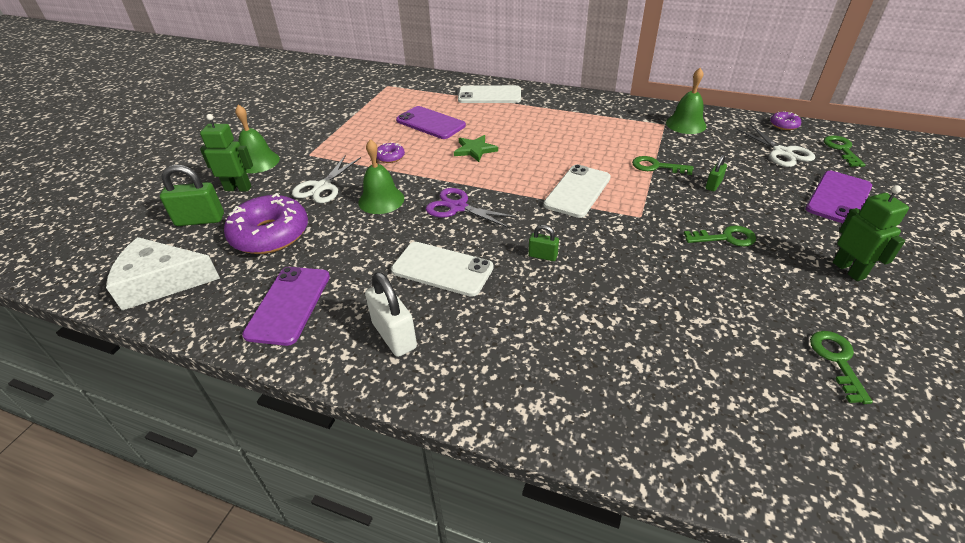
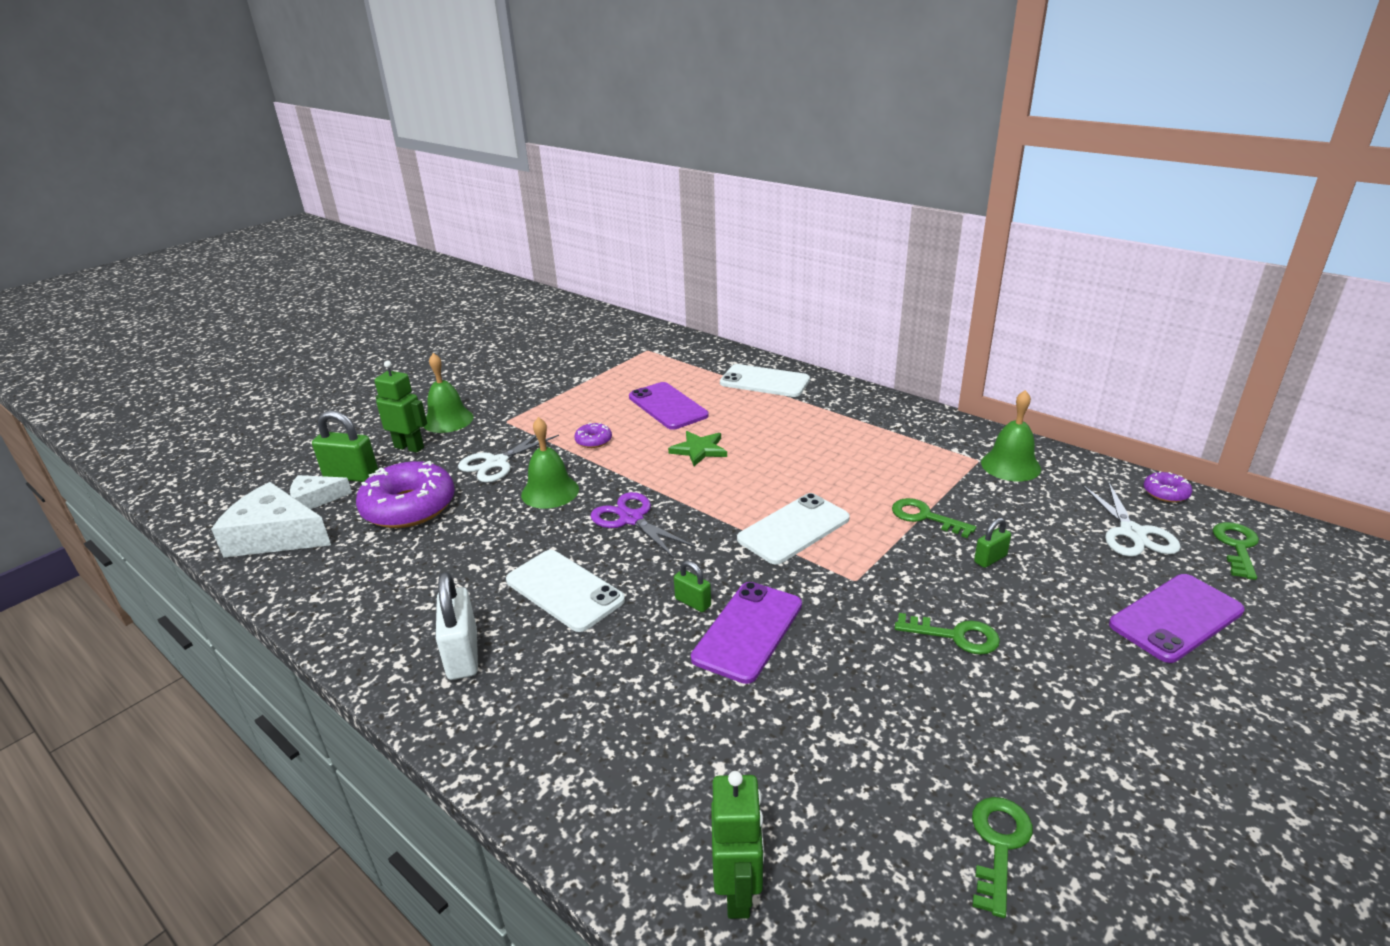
camera: 20 degrees right, 10 degrees down
(179, 245) = (315, 499): none -> white cheese
(289, 305) = (378, 591): purple phone -> purple phone (748, 631)
(849, 270) = (1113, 726): green robot -> green robot (738, 891)

